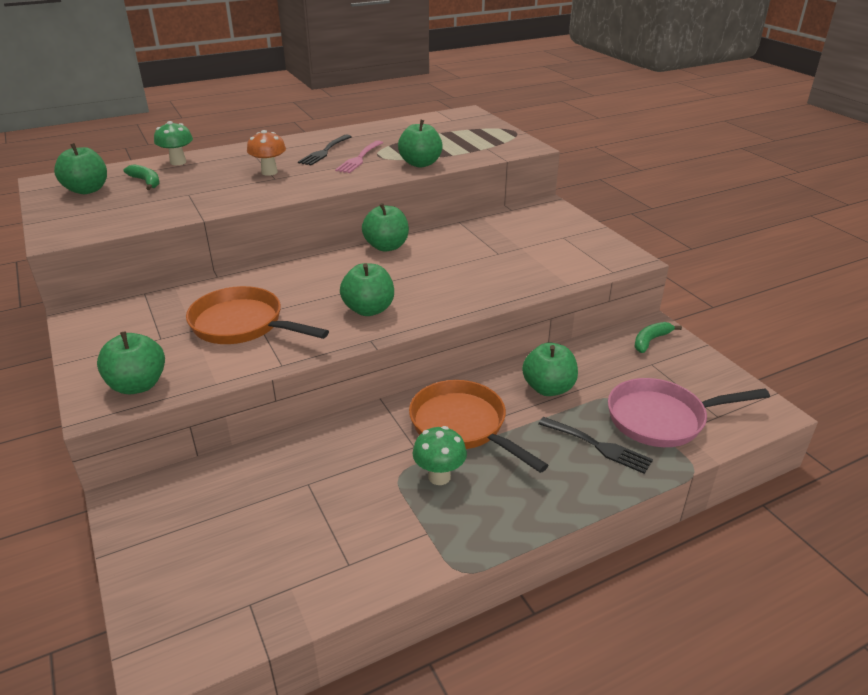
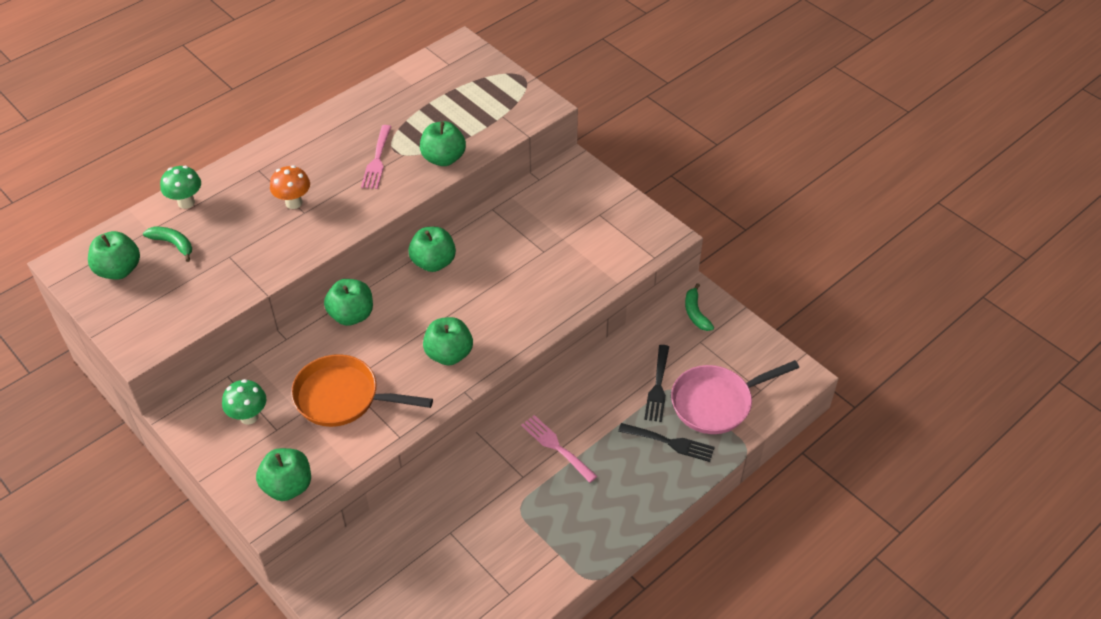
camera: 15 degrees left, 15 degrees up
(324, 152) = (335, 154): black fork -> black fork (658, 387)
(439, 477) = (552, 501): green mushroom -> green mushroom (249, 417)
(462, 426) = (556, 446): orange pan -> pink fork
(548, 388) = (618, 389): green apple -> green apple (351, 315)
(650, 341) = (695, 313): green banana -> green banana turned 45 degrees counterclockwise

